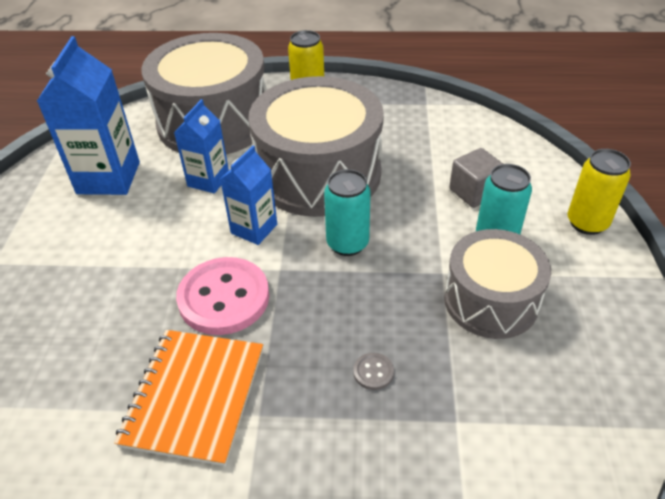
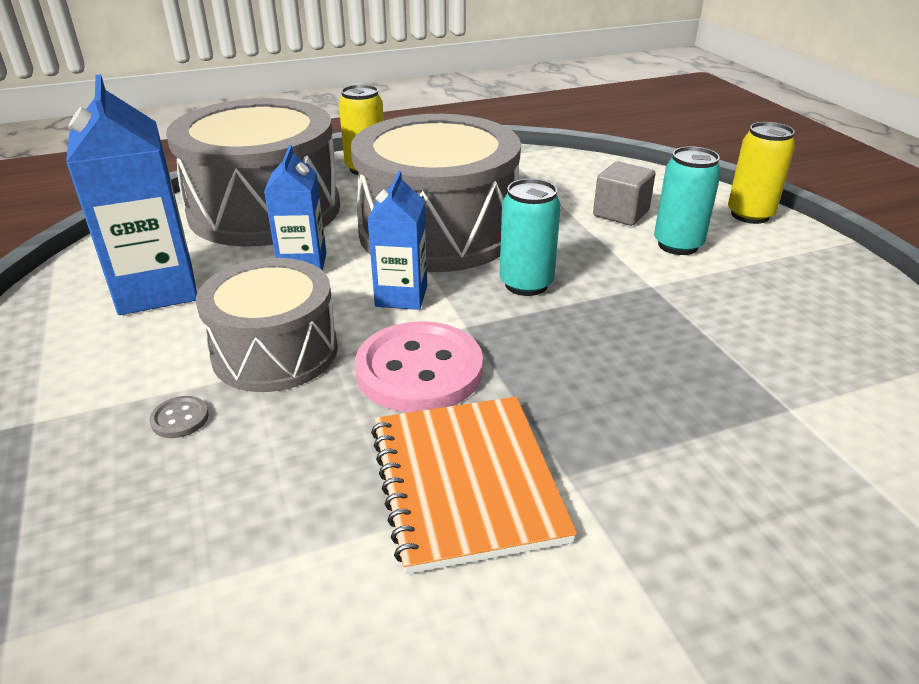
camera: 25 degrees left, 10 degrees down
(373, 372) = (662, 391): grey button -> grey button (180, 419)
(491, 300) = (722, 296): grey drum -> grey drum (275, 352)

